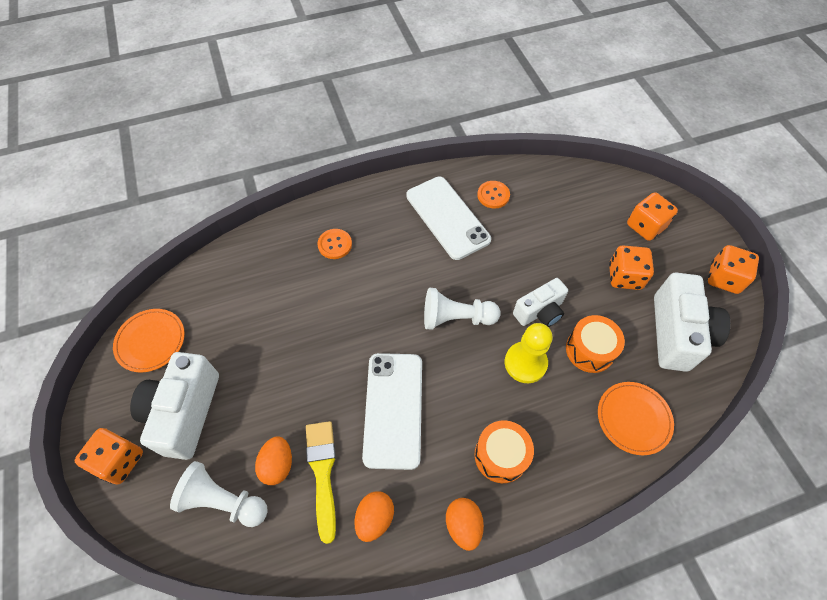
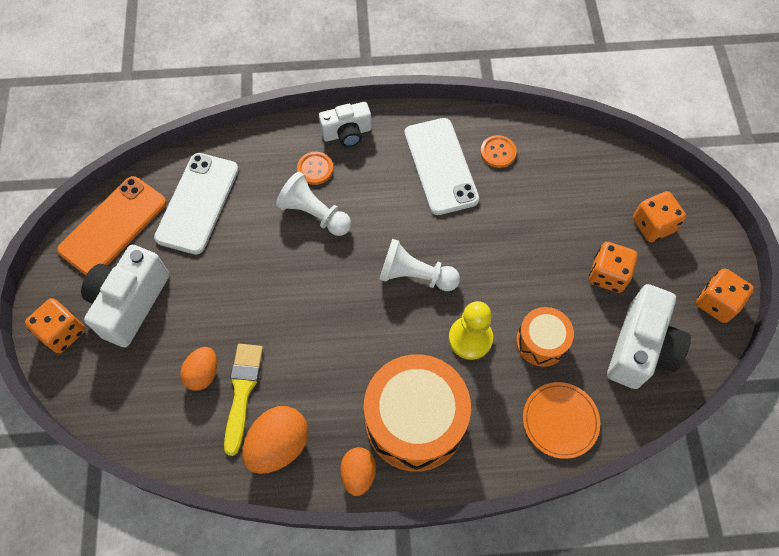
camera: 15 degrees right, 5 degrees up
(150, 341) = (113, 226): orange plate -> orange phone
(223, 501) = (147, 393): white pawn -> white pawn (314, 214)
(375, 518) = (278, 445): orange egg -> orange egg, size x1.56
(393, 409) = (325, 350): white phone -> white phone (197, 203)
(501, 455) = (415, 421): orange drum -> orange drum, size x1.88
(539, 312) = (503, 290): white camera -> white camera (347, 133)

